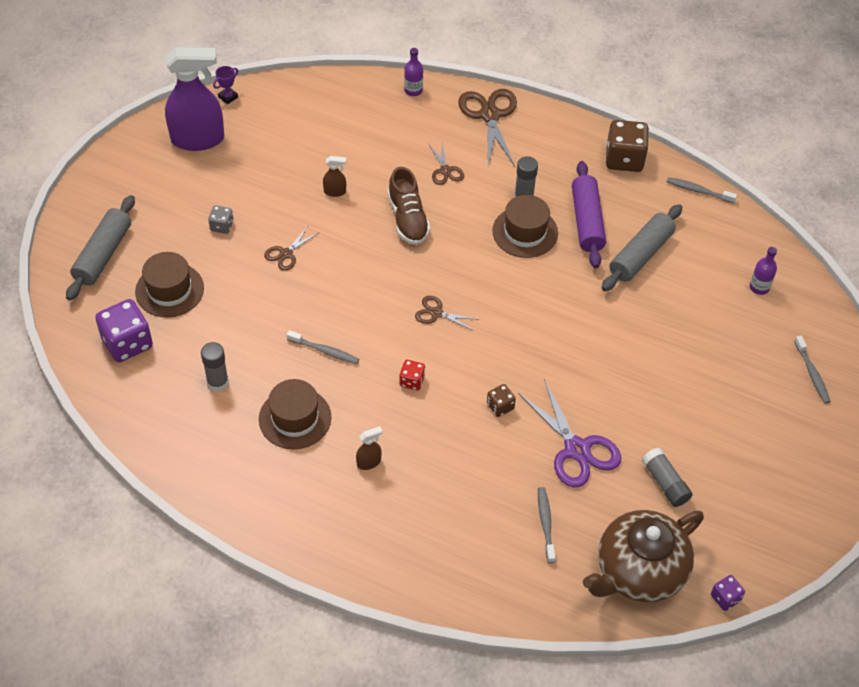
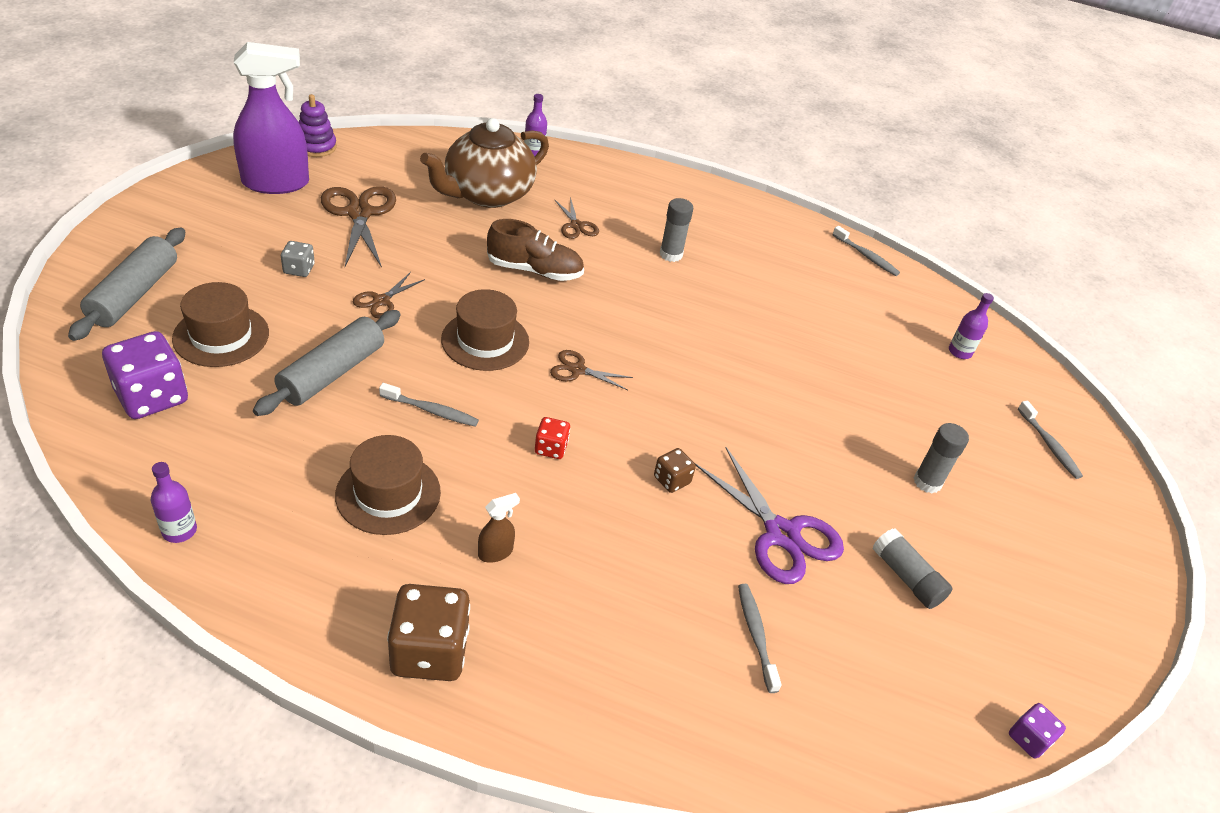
camera: 10 degrees left, 10 degrees down
(158, 446) = (179, 531): none -> purple bottle
(217, 382) = (278, 447): grey glue stick -> grey glue stick (927, 482)
(228, 97) = (316, 147): purple trophy -> purple stacking toy
(335, 191) = (444, 240): brown spray bottle -> none
(408, 219) = (535, 270): brown shoe -> brown shoe turned 60 degrees counterclockwise
(490, 115) = (622, 178): brown scissors -> brown scissors (359, 213)
(525, 232) = (677, 288): brown hat -> brown hat (485, 340)
(586, 221) = (747, 280): purple rolling pin -> none
(624, 159) = (778, 224): brown dice -> brown dice (430, 651)
(638, 571) = (899, 702): brown teapot -> brown teapot (487, 194)
(641, 255) = (816, 315): grey rolling pin -> grey rolling pin (332, 373)
(698, 191) = (866, 256): grey toothbrush -> grey toothbrush turned 150 degrees counterclockwise

